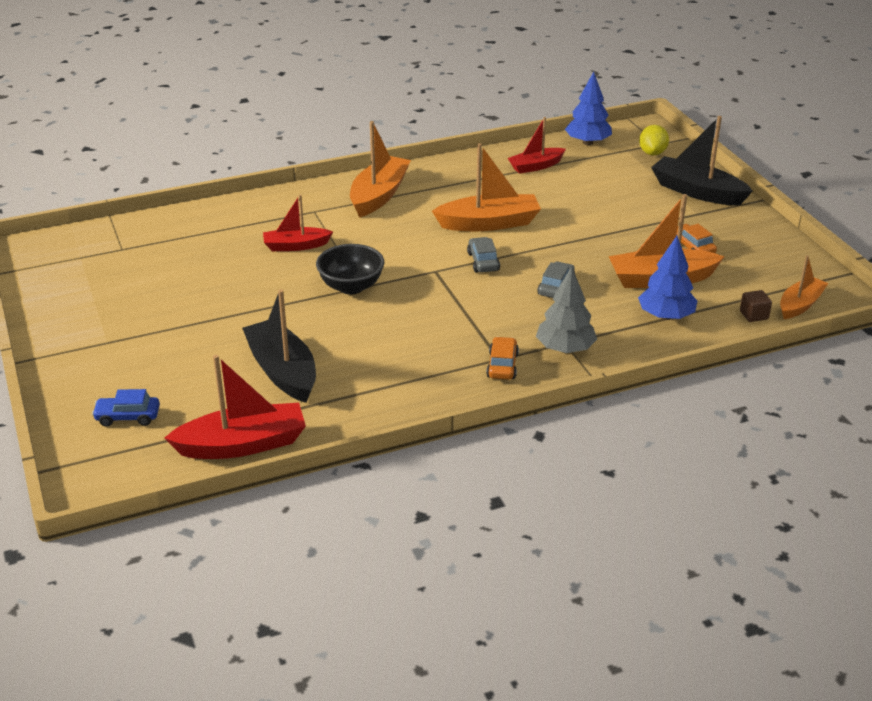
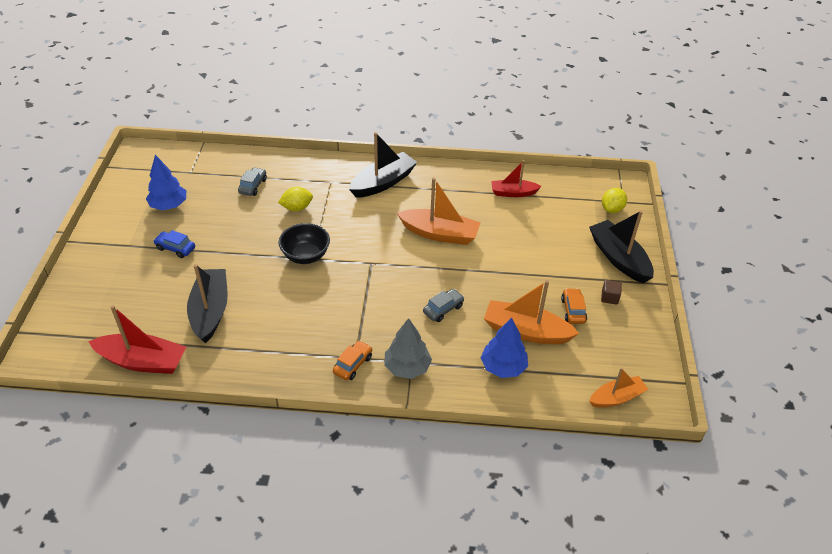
camera: 25 degrees right, 10 degrees up
(128, 417) = (95, 310): blue car -> blue car (175, 248)
(296, 246) = (297, 208): red boat -> yellow lemon
(379, 195) = (383, 183): orange boat -> black boat
(483, 262) = (409, 267): grey car -> grey car (253, 186)
(587, 142) = (569, 183): blue tree -> blue tree (169, 205)
(754, 315) = (571, 393): brown cube -> brown cube (609, 297)

